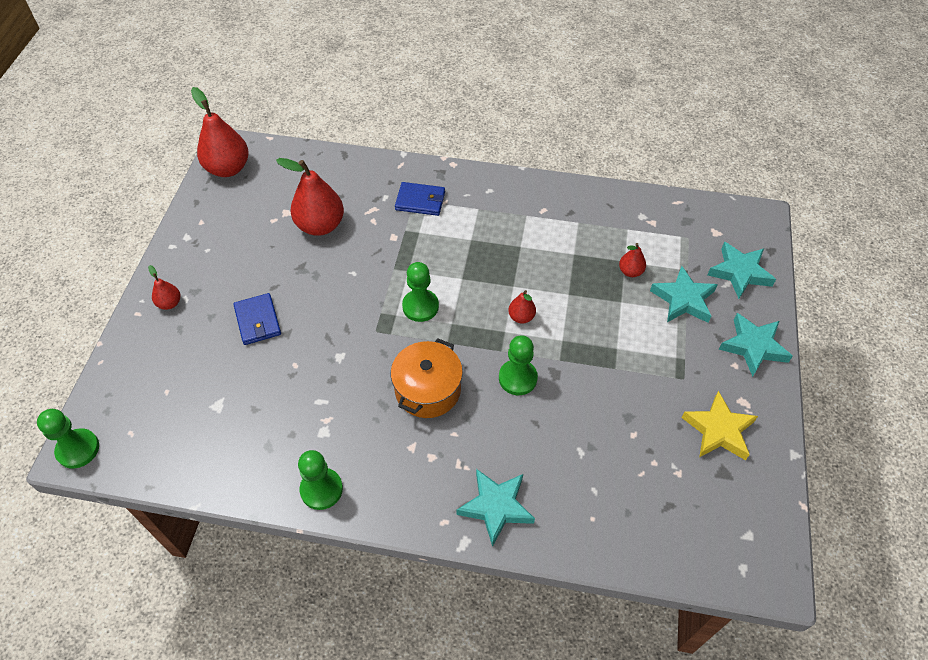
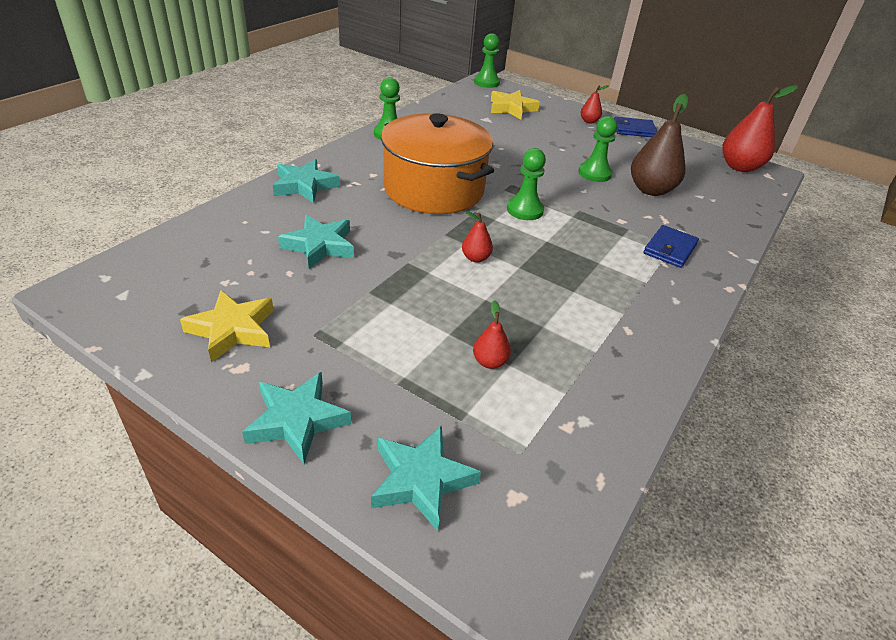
camera: 110 degrees right, 15 degrees down
(167, 389) = (512, 108): none -> yellow star
(257, 321) = (553, 144): blue wallet -> blue wallet (633, 130)
(320, 225) = (651, 190): red pear -> brown pear
(428, 390) = (433, 189): orange pot -> orange pot, size x1.67
(517, 378) = (407, 232): green pawn -> green pawn (594, 173)
(683, 299) = (416, 390): turquoise star -> turquoise star (319, 246)

